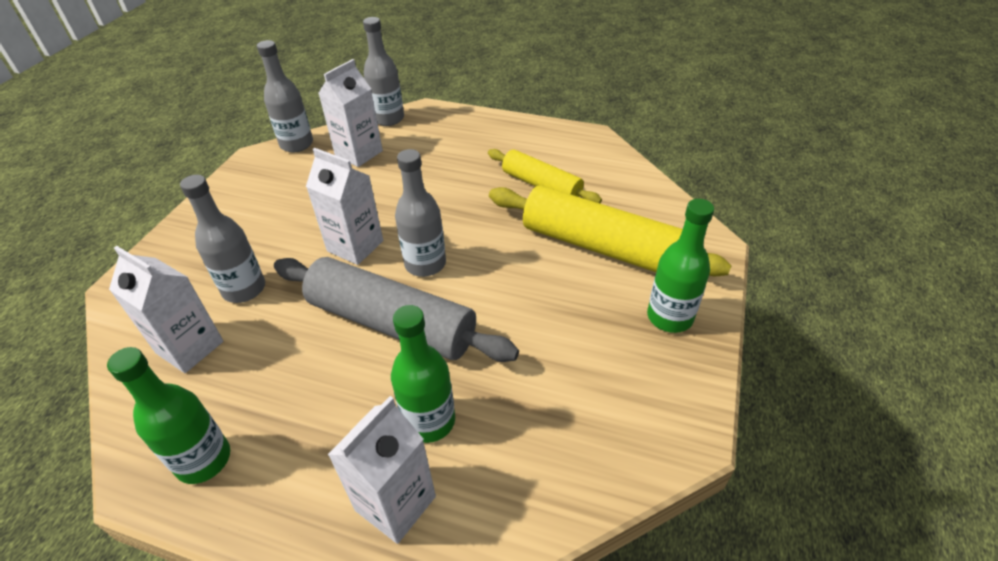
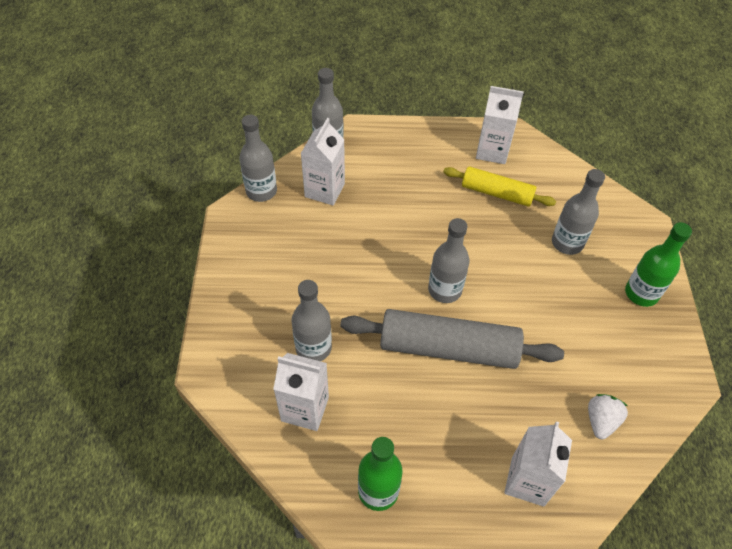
camera: 20 degrees left, 10 degrees up
(355, 246) = (379, 286): white carton -> white carton (492, 151)
(429, 421) = (518, 418): green bottle -> none
(538, 454) = (601, 421): none -> white strawberry
(599, 246) = (567, 243): yellow rolling pin -> grey bottle

